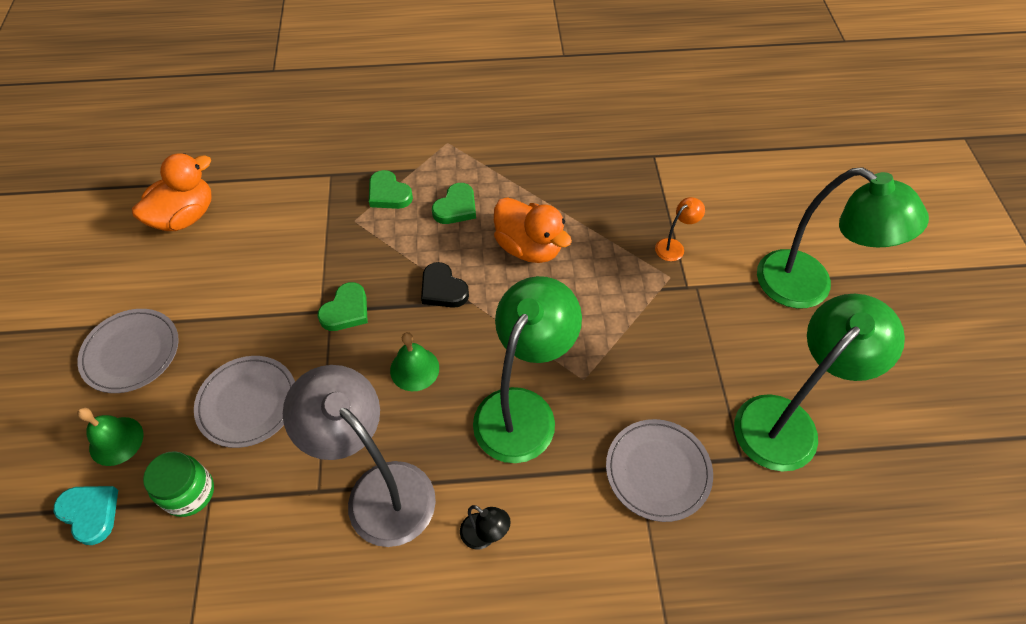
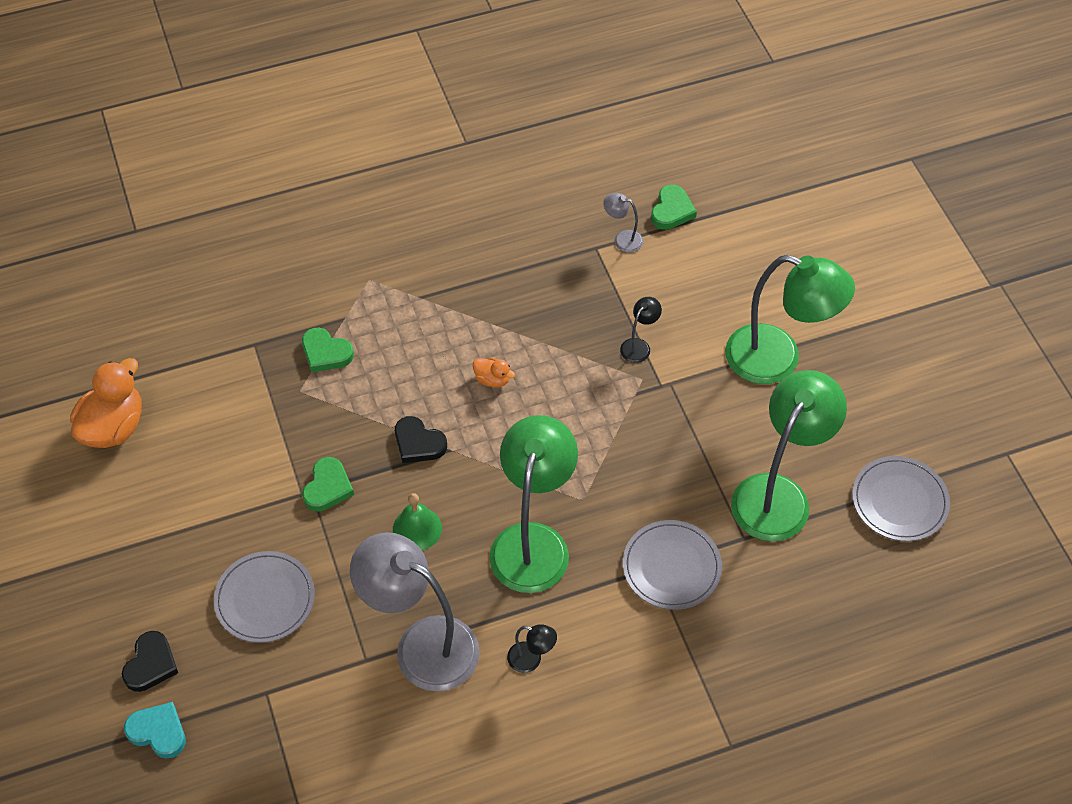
camera: 15 degrees left, 0 degrees up
(116, 441) = (151, 664): green bell -> black heart
(131, 352) = (124, 580): grey plate -> grey plate (899, 501)
(189, 493) = (244, 691): green jar -> none
(456, 207) = (403, 352): green heart -> green heart (672, 210)
(529, 247) = (492, 379): orange duck -> orange duck, size x0.48
(674, 246) = (639, 346): orange lamp -> black lamp
(680, 153) = (622, 239): none -> grey lamp

